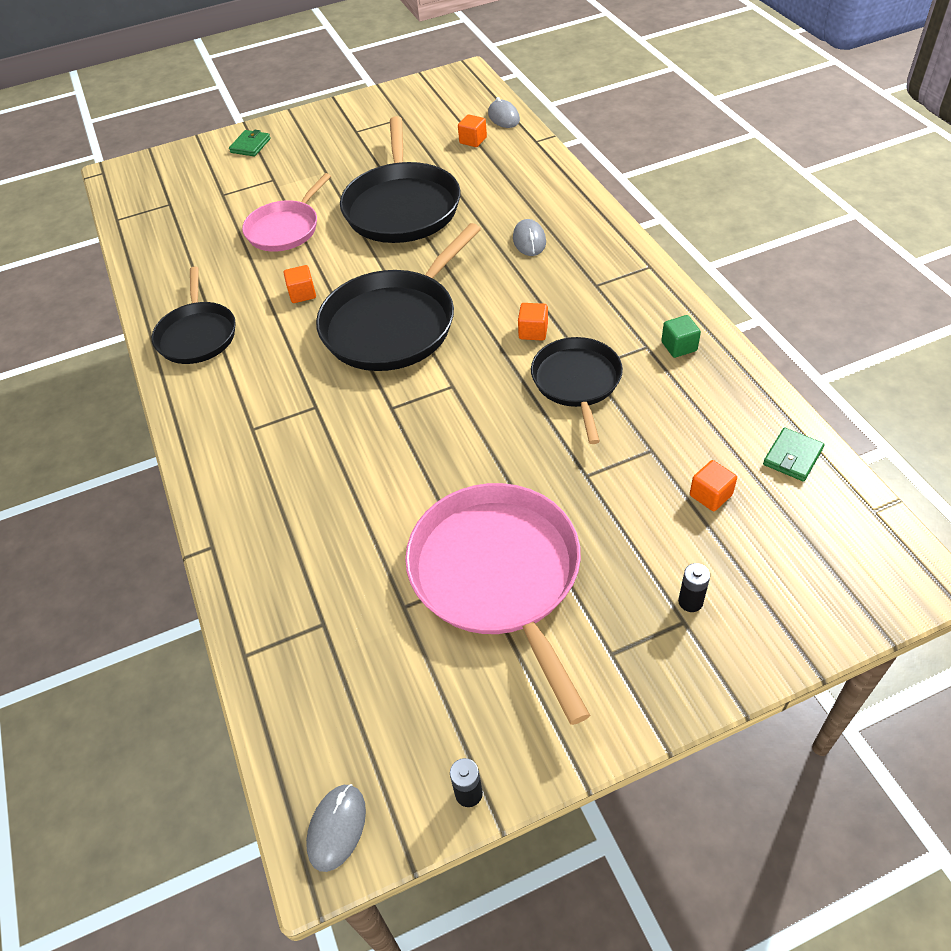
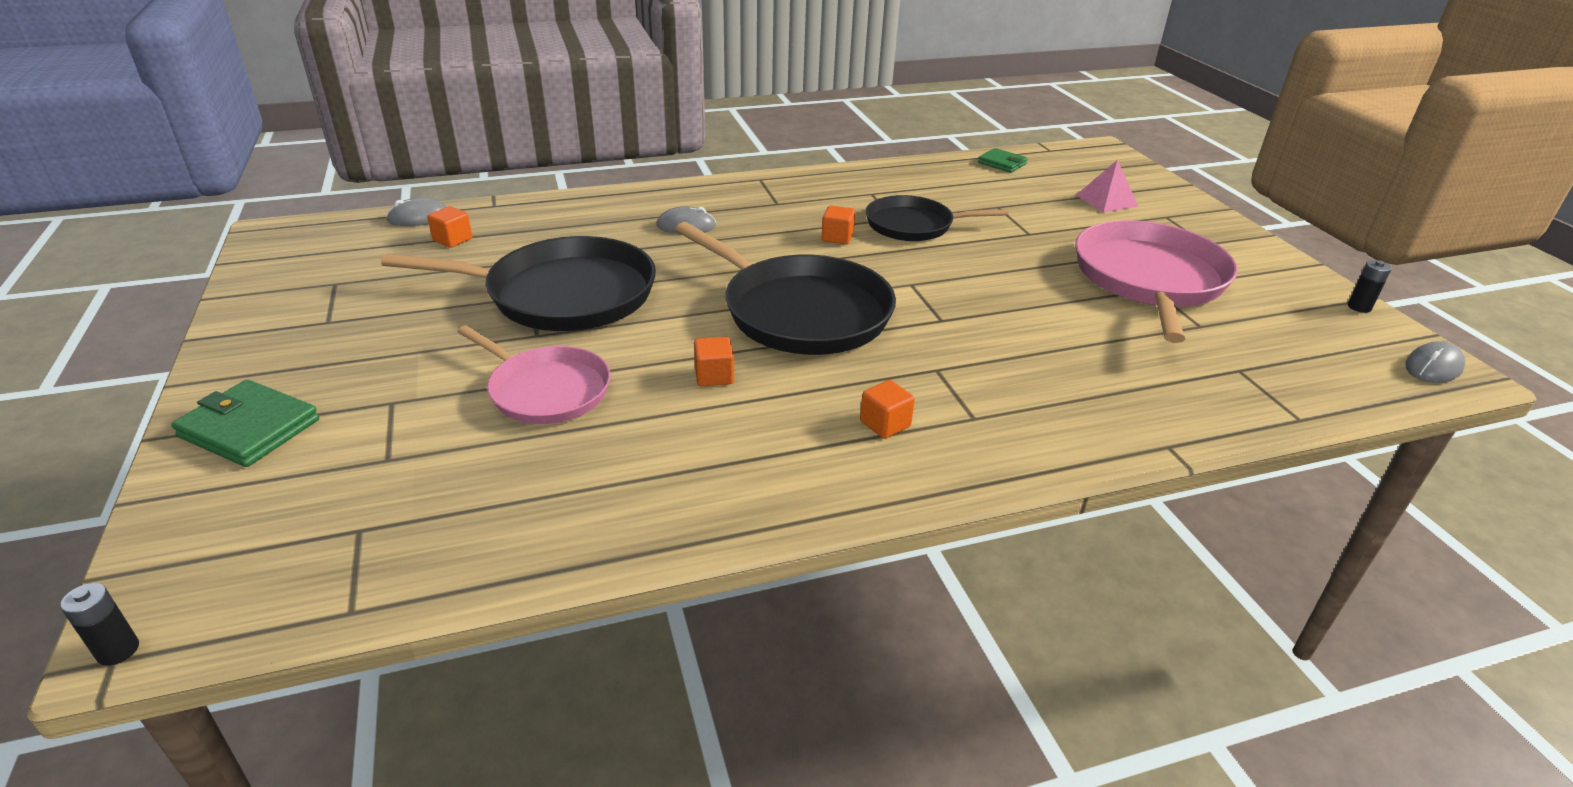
camera: 90 degrees left, 15 degrees down
(197, 335) = (772, 474): black pan -> none
(250, 145) = (249, 428): green wallet -> green wallet, size x1.57
(337, 828) = (1433, 367): grey mouse -> grey mouse turned 60 degrees counterclockwise
(498, 575) = (1149, 279): pink pan -> pink pan turned 120 degrees clockwise
(679, 346) = (874, 182): green cube -> none
(690, 602) = (1147, 212): black battery -> black battery (118, 650)
(710, 495) = (1044, 193): orange cube -> orange cube (885, 424)
(712, 560) = (1106, 200): none -> pink pyramid

